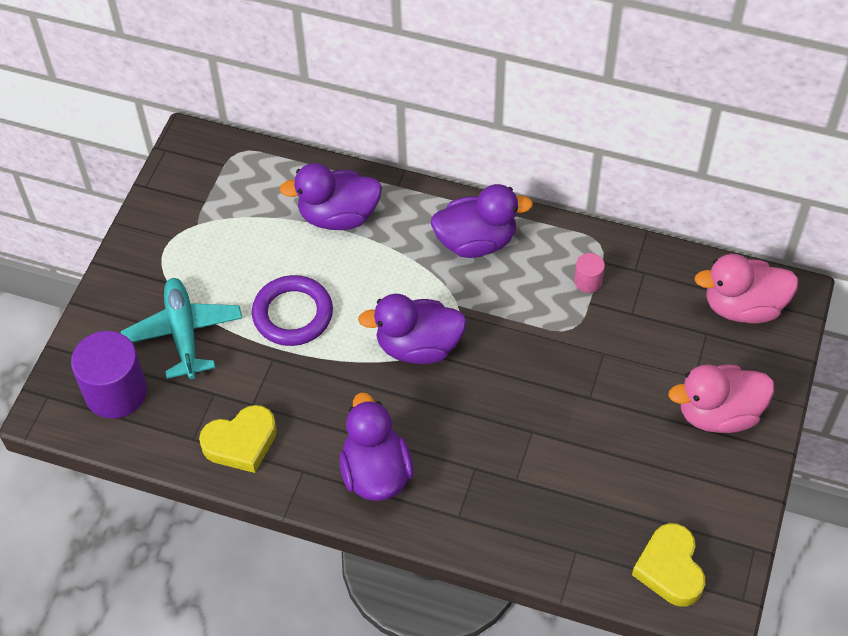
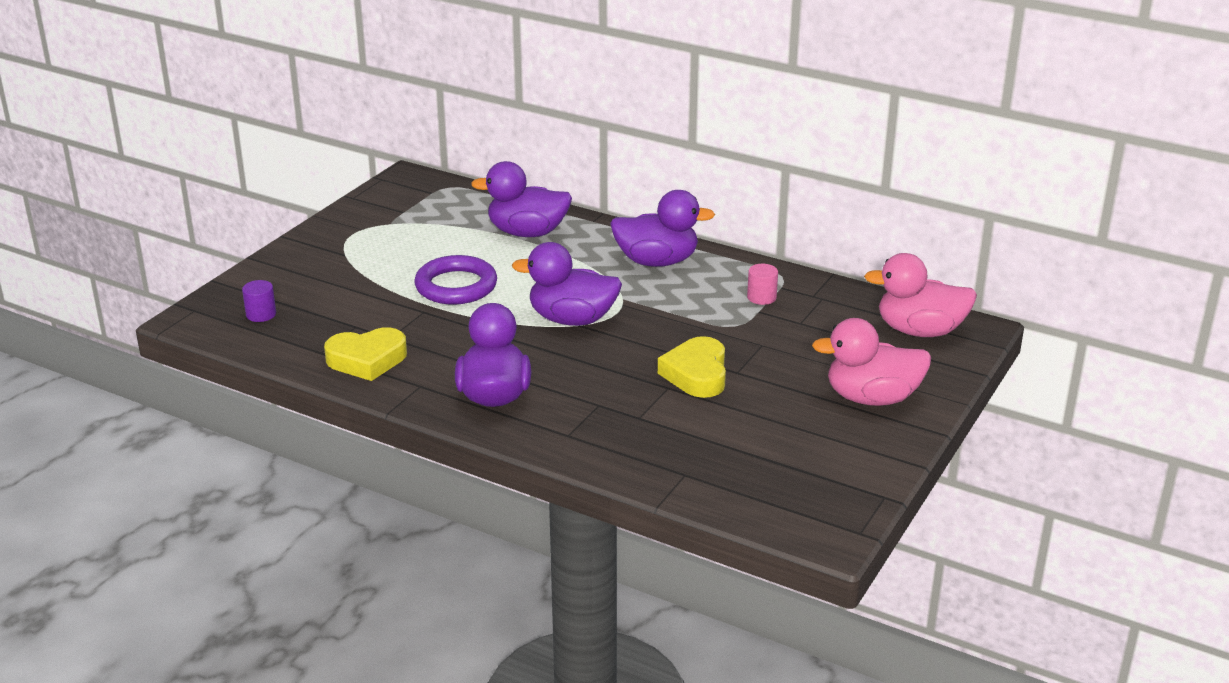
camera: 10 degrees right, 25 degrees down
(116, 392) = (261, 314): purple cylinder -> purple cylinder, size x0.47
(183, 333) = (344, 286): turquoise plane -> none
(670, 569) = (784, 499): yellow heart -> yellow heart (696, 374)

